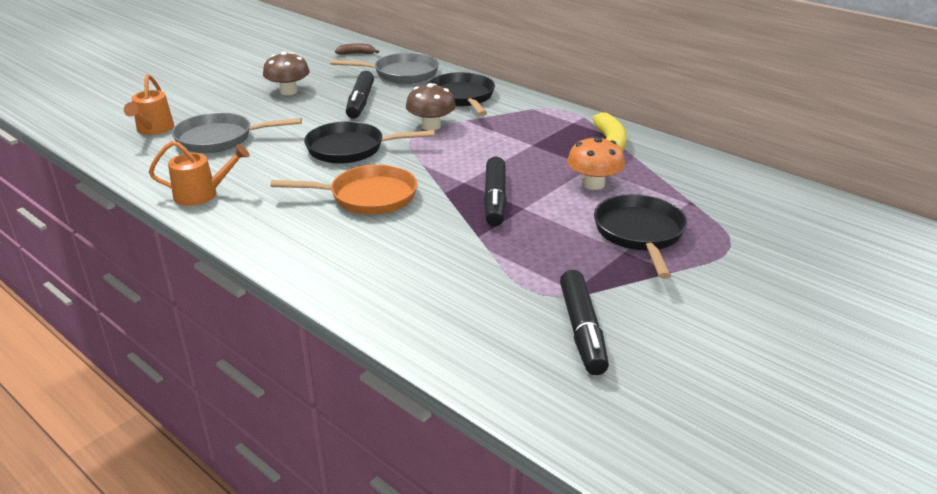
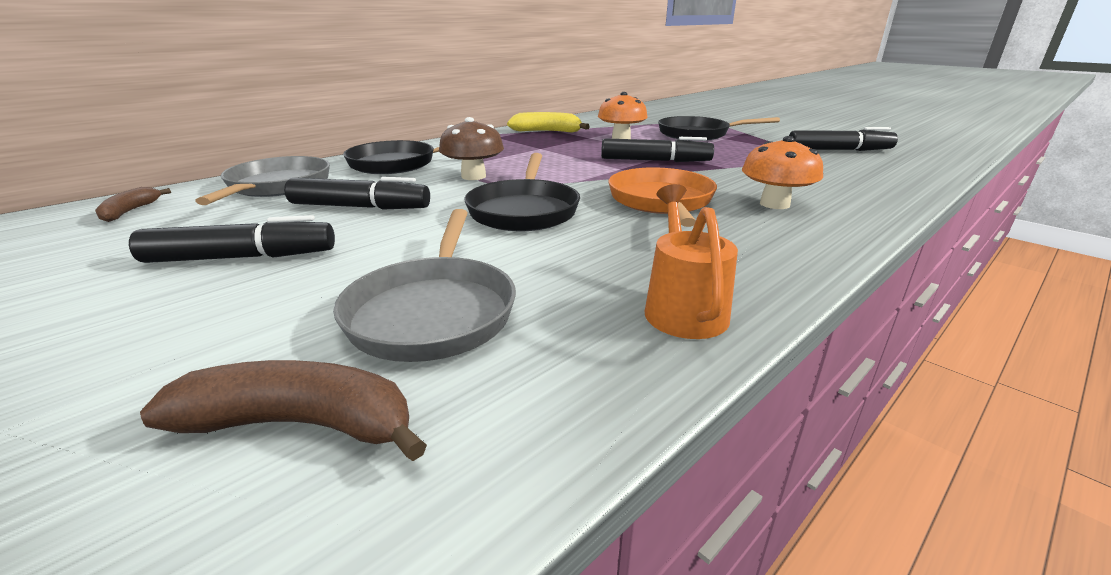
camera: 85 degrees left, 5 degrees down
(153, 129) = (302, 425): orange watering can -> brown banana
(288, 91) = (241, 257): brown mushroom -> black marker
(360, 246) = (774, 204): none -> orange mushroom

